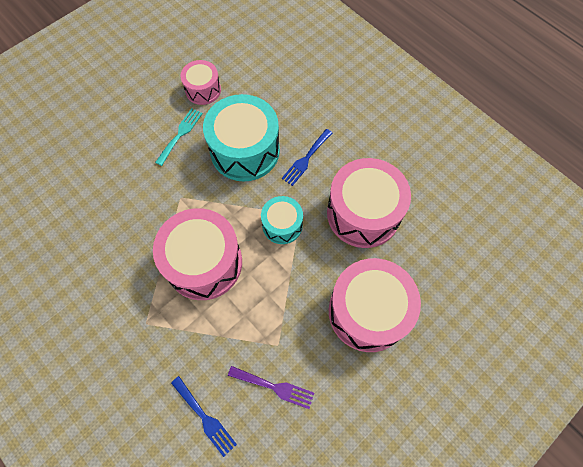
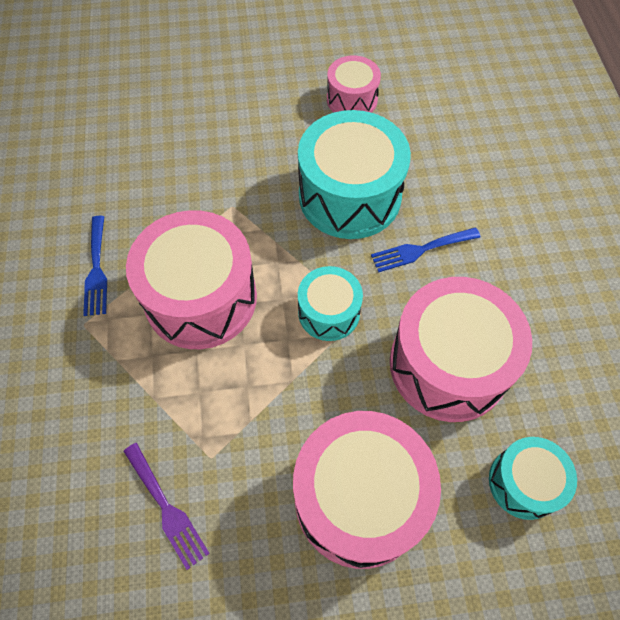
camera: 35 degrees right, 5 degrees down
(180, 134) = (287, 135): turquoise fork -> none
(205, 418) = (59, 484): blue fork -> blue fork (96, 270)
(438, 249) = (524, 483): none -> turquoise drum

